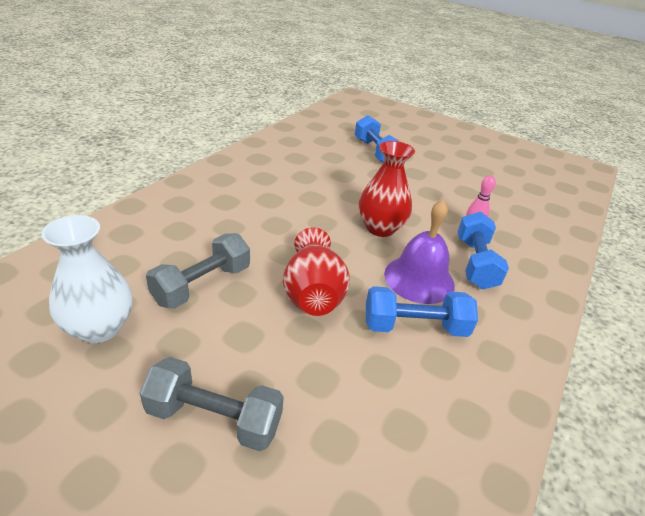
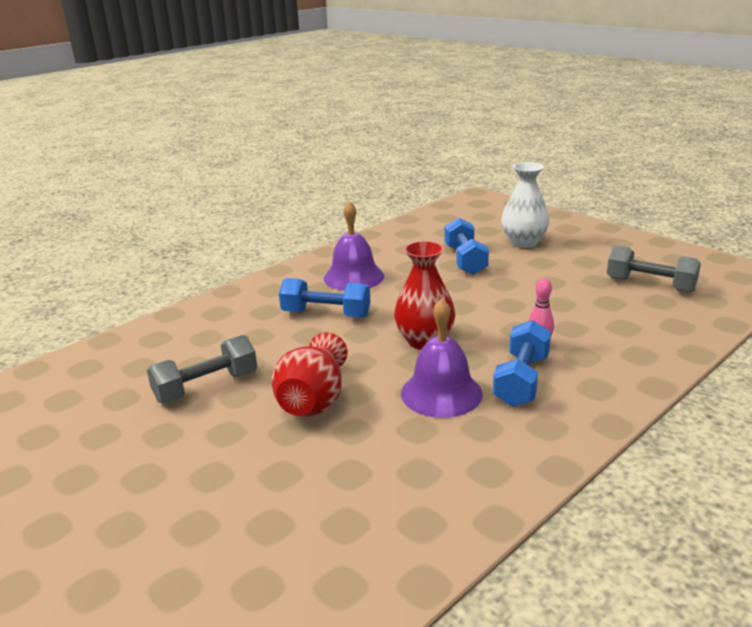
camera: 20 degrees right, 10 degrees down
(99, 328) = (99, 417): white vase -> white vase (523, 242)
(214, 418) = (167, 496): grey dumbbell -> grey dumbbell (650, 285)
(290, 167) = (353, 277): none -> purple bell
(414, 327) = (409, 438): blue dumbbell -> blue dumbbell (326, 314)

